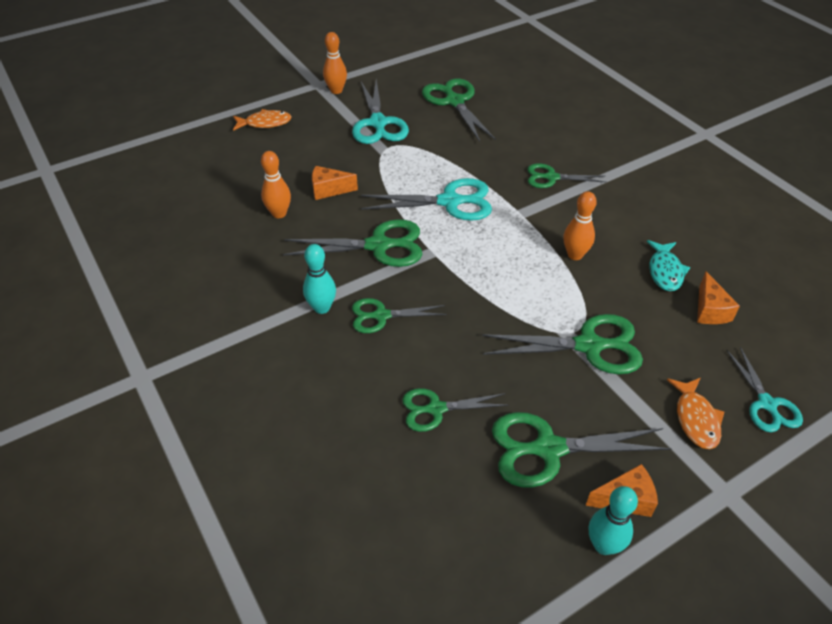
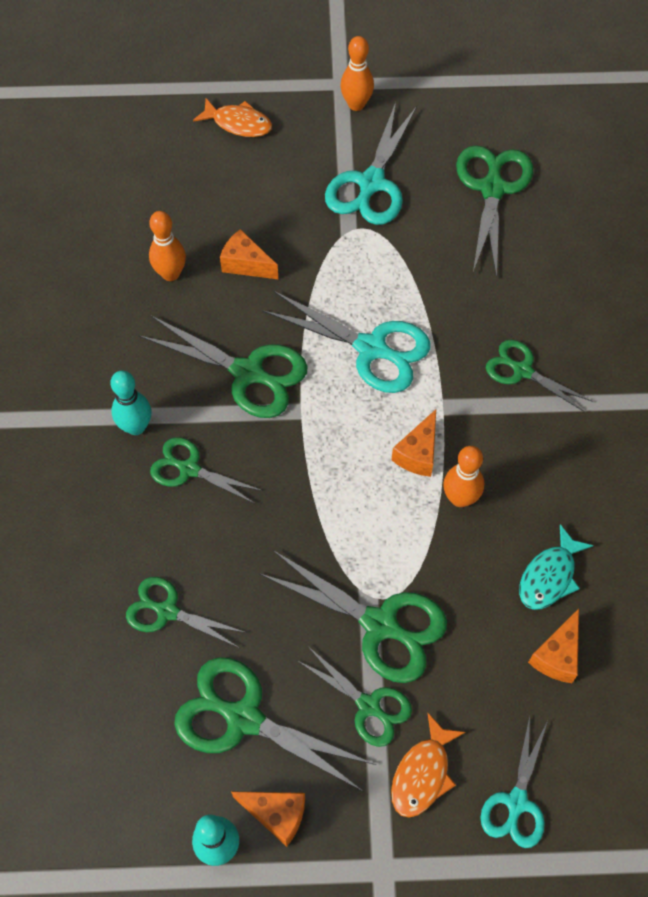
camera: 30 degrees right, 15 degrees up
(527, 243) = (418, 453): none -> orange cheese
(625, 397) = (369, 706): none -> green scissors

